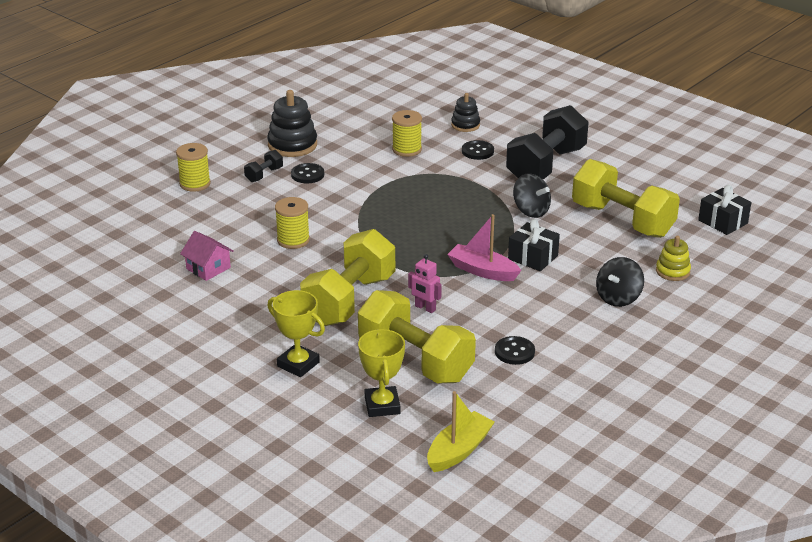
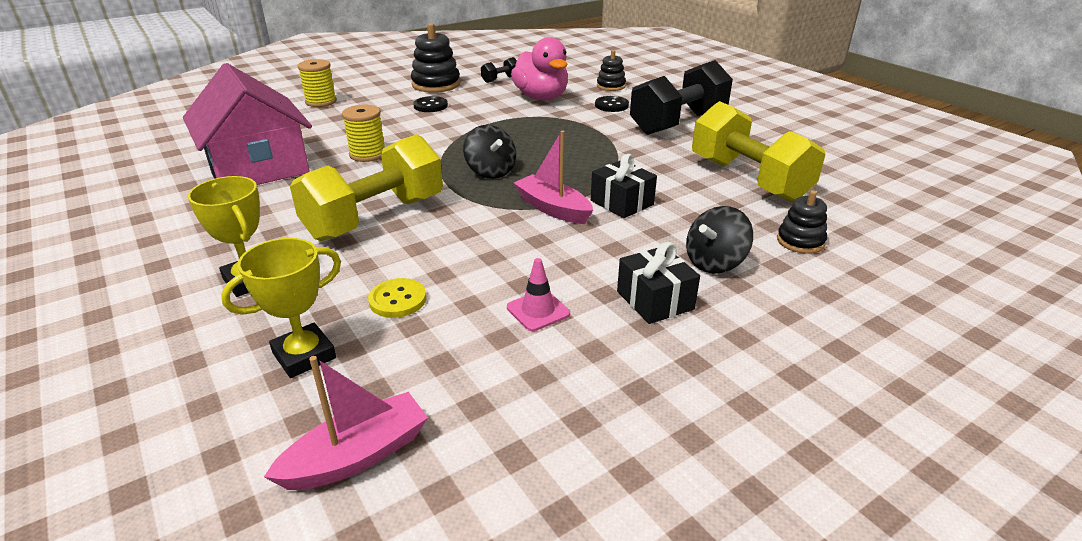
camera: 15 degrees right, 0 degrees up
(208, 268) = (258, 167): pink house -> pink house, size x2.27
(264, 175) = (390, 102): black dumbbell -> black dumbbell (500, 79)
(382, 405) = (304, 355): yellow trophy -> yellow trophy turned 45 degrees clockwise
(407, 149) = (541, 97): yellow spool -> pink duck
(415, 360) = (397, 300): yellow dumbbell -> yellow button
(425, 308) = (456, 238): pink robot -> none
(459, 450) = (357, 456): yellow boat -> pink boat
(514, 352) = (538, 310): black button -> pink traffic cone
(531, 211) = (642, 159): black spinning top -> black spinning top (490, 172)
(672, 271) = (800, 241): yellow stacking toy -> black stacking toy
(723, 222) = (879, 196): black gift -> black gift (655, 300)

